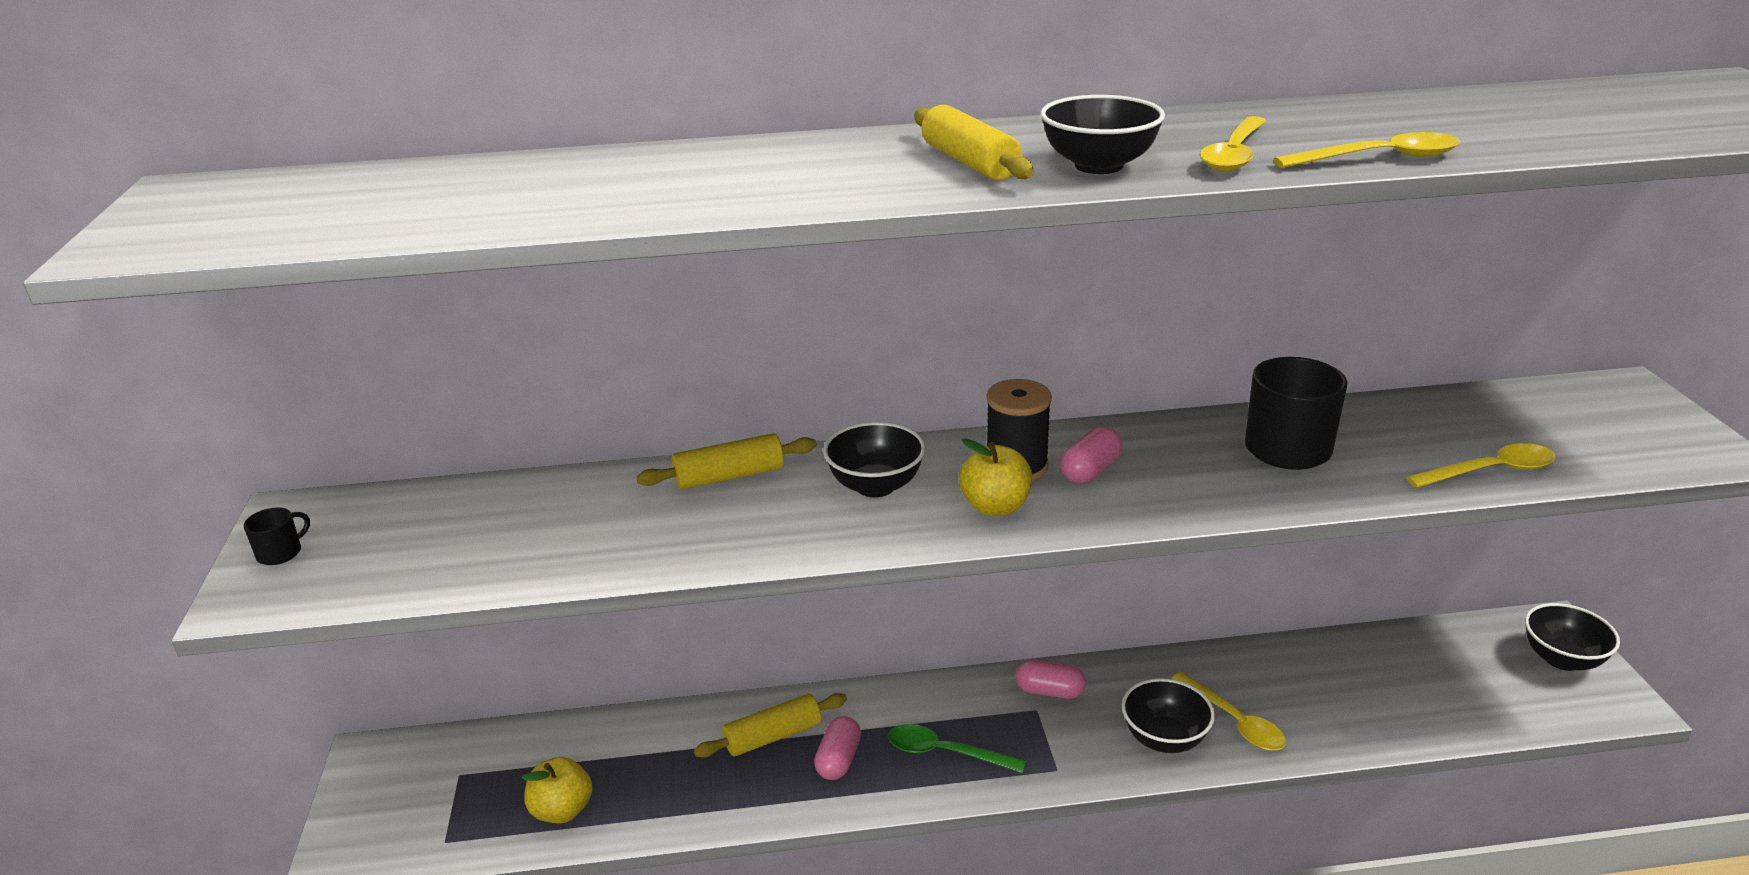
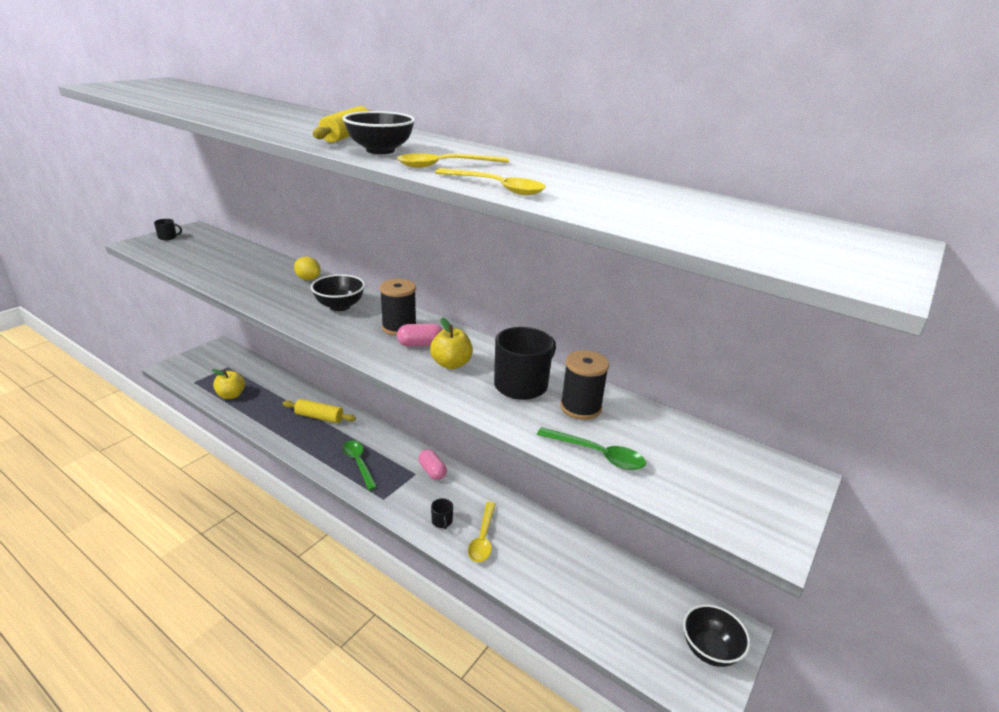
camera: 40 degrees right, 0 degrees up
(729, 476) = (308, 279): yellow rolling pin -> yellow lemon
(838, 760) = (323, 439): pink capsule -> none
(995, 507) = (358, 335): yellow apple -> yellow apple (451, 364)
(1164, 739) = (442, 521): black bowl -> black mug
(1381, 435) = (580, 408): none -> black spool
(1490, 471) = (597, 454): yellow spoon -> green spoon

